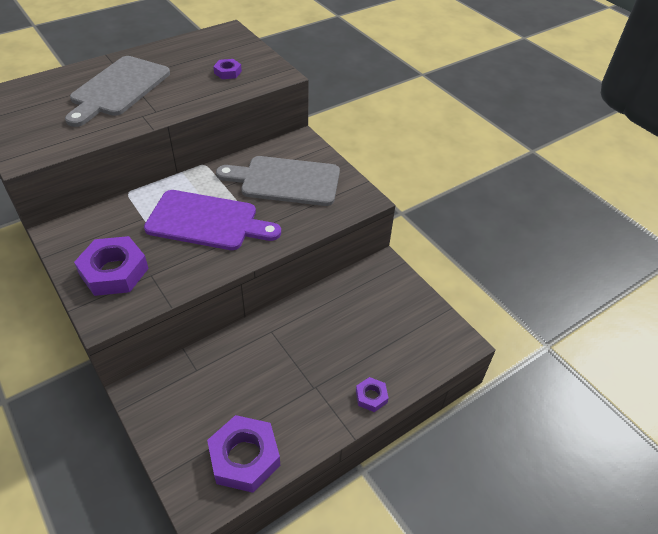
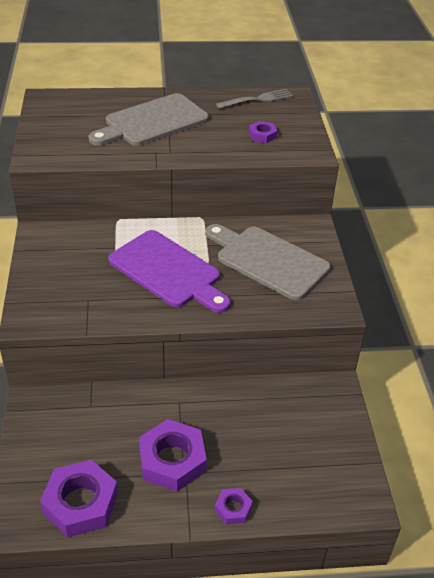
camera: 30 degrees right, 5 degrees down
(114, 271) = (60, 284): purple nut -> purple nut (172, 460)
(201, 42) = (257, 99): none -> grey fork

